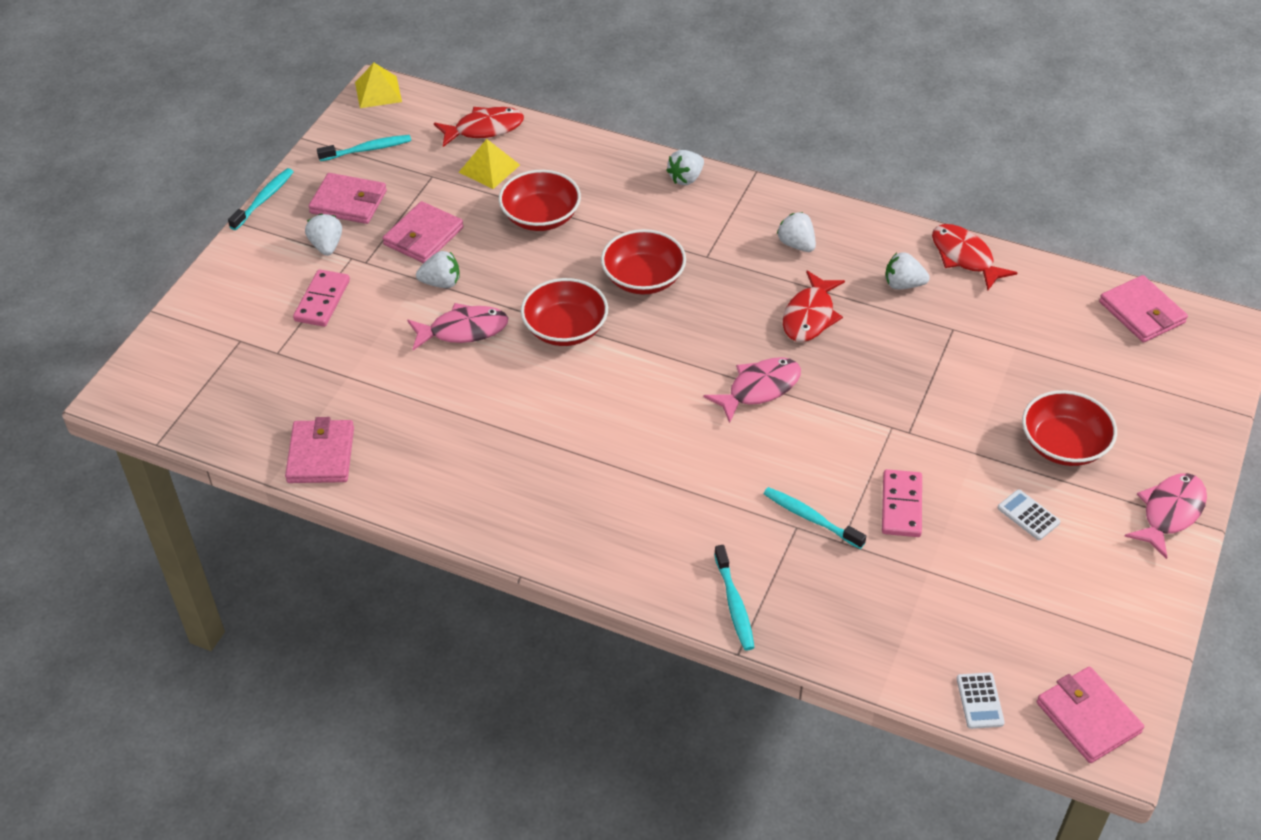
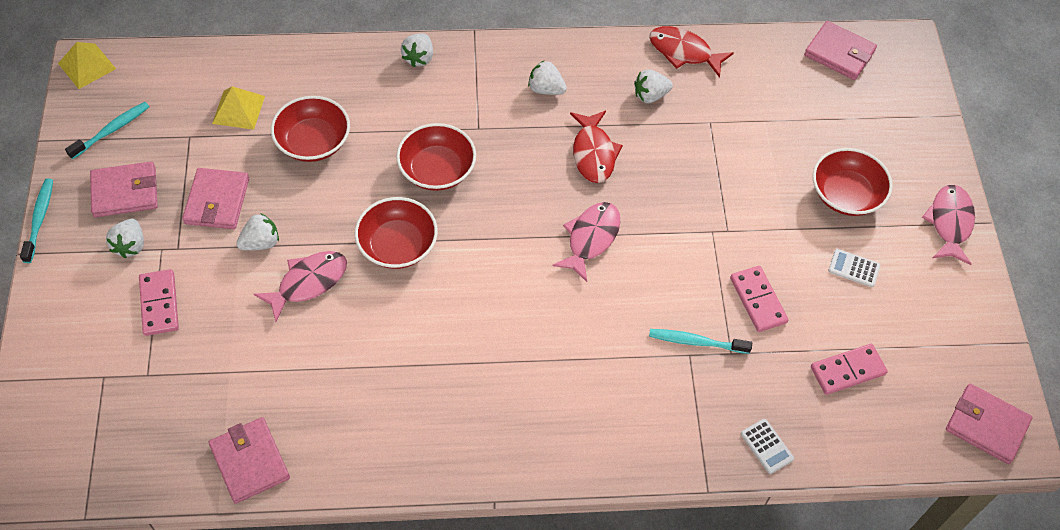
camera: 30 degrees left, 10 degrees up
(326, 246) = (130, 245): white strawberry -> white strawberry turned 135 degrees counterclockwise
(484, 129) = (211, 70): red fish -> none
(734, 604) = (680, 448): turquoise toothbrush -> none
(959, 606) = (847, 371): none -> pink domino
(980, 701) = (906, 448): white calculator -> white calculator (767, 446)

